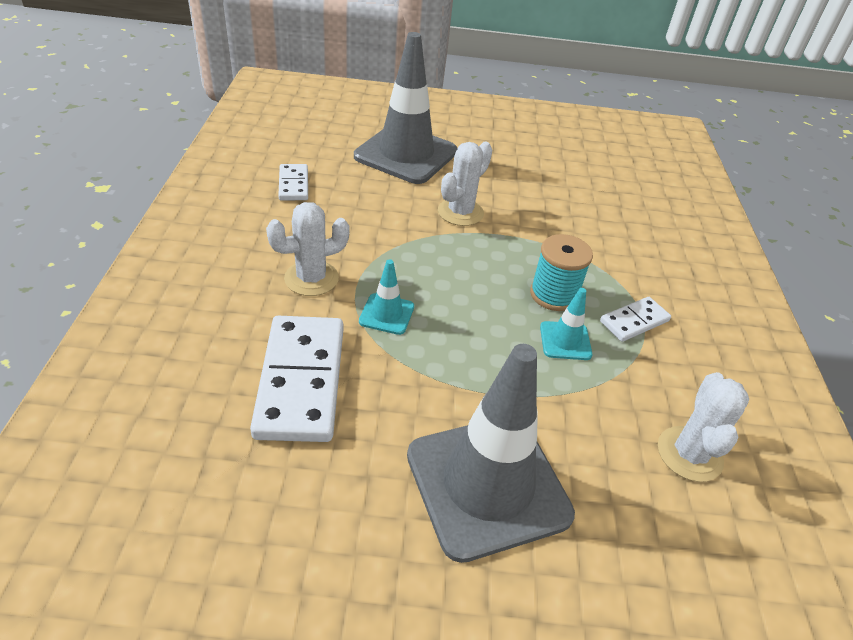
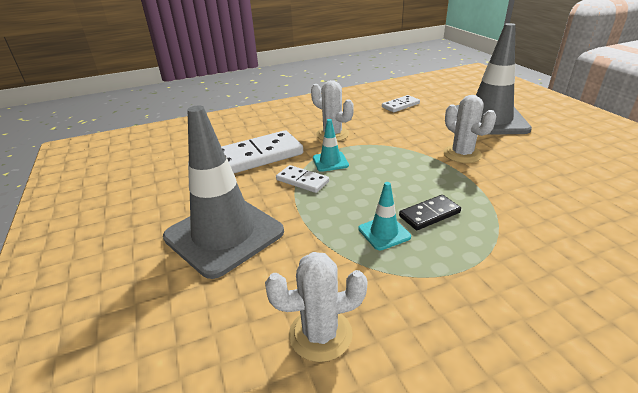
camera: 70 degrees right, 10 degrees down
(460, 212) = (462, 154): white cactus -> white cactus turned 45 degrees clockwise
(553, 295) = (429, 214): turquoise spool -> black domino
(634, 321) = (453, 264): white domino -> white domino (302, 181)

